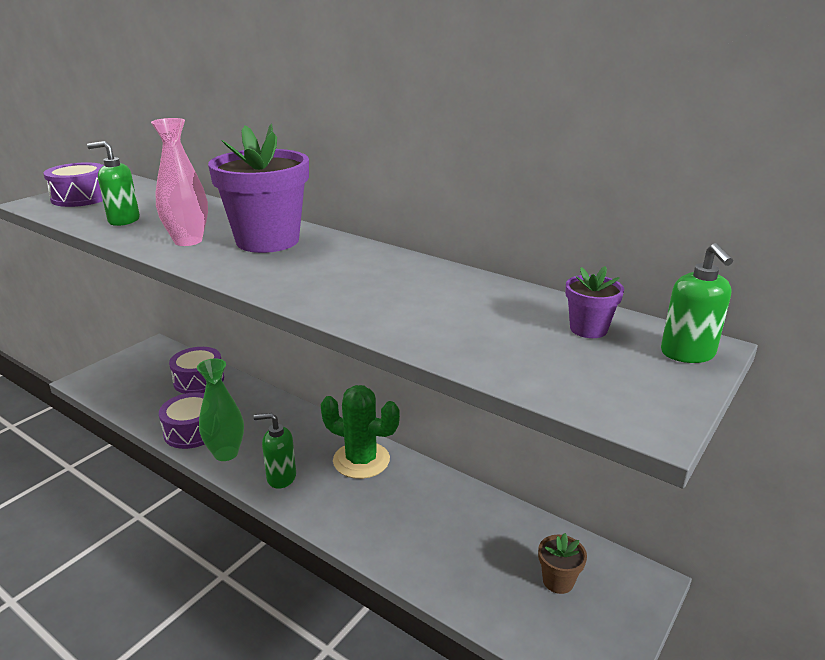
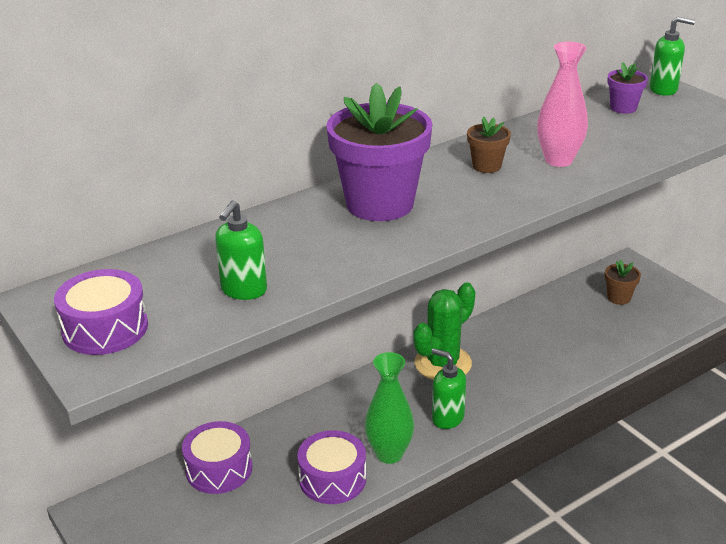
camera: 70 degrees left, 5 degrees up
(188, 241) = (350, 248): pink vase -> pink vase (558, 160)
(281, 477) = (447, 418): green soap dispenser -> green soap dispenser turned 105 degrees clockwise
(365, 271) = (486, 166): none -> brown flower pot

